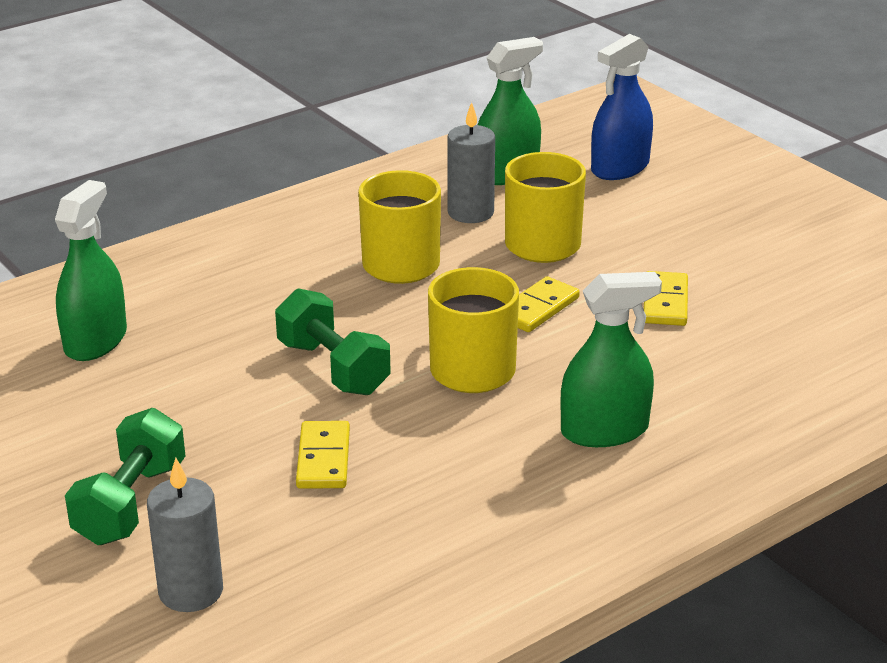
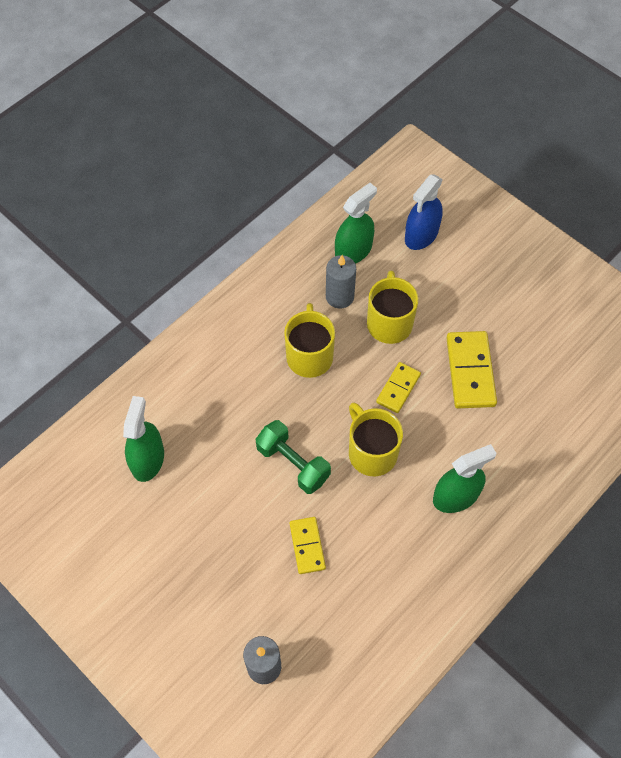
camera: 10 degrees left, 30 degrees up
(131, 503) = (211, 601): green dumbbell -> none
(665, 302) = (470, 371): yellow domino -> yellow domino, size x1.63

